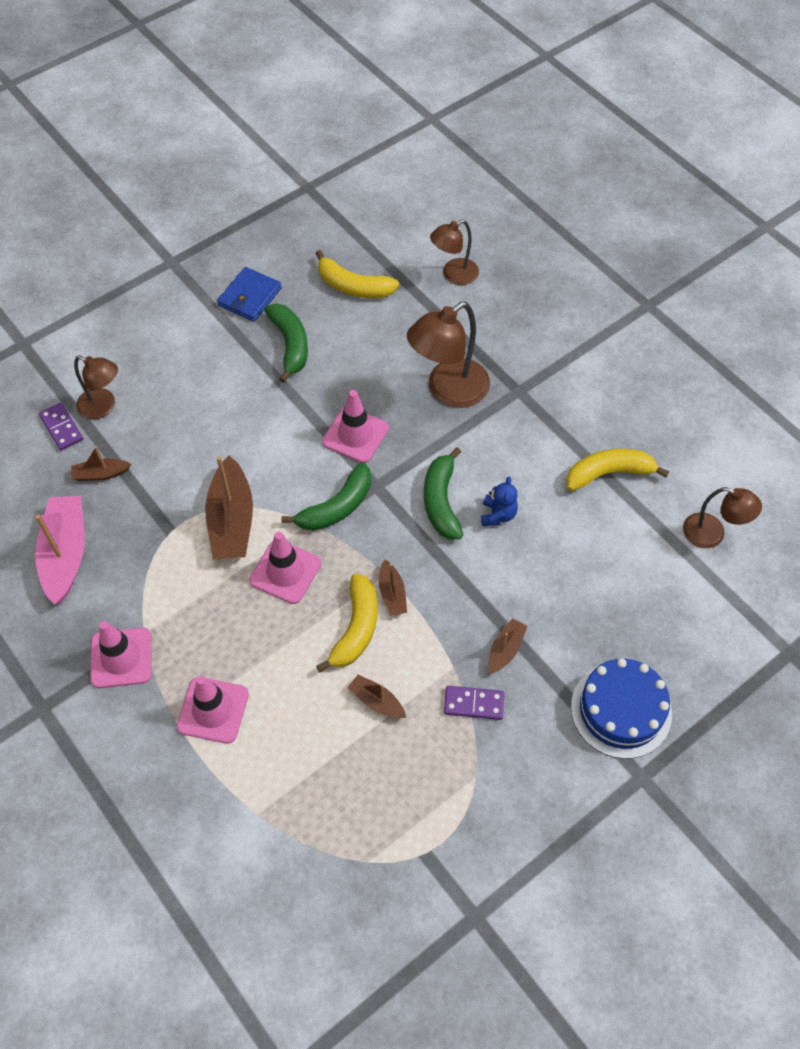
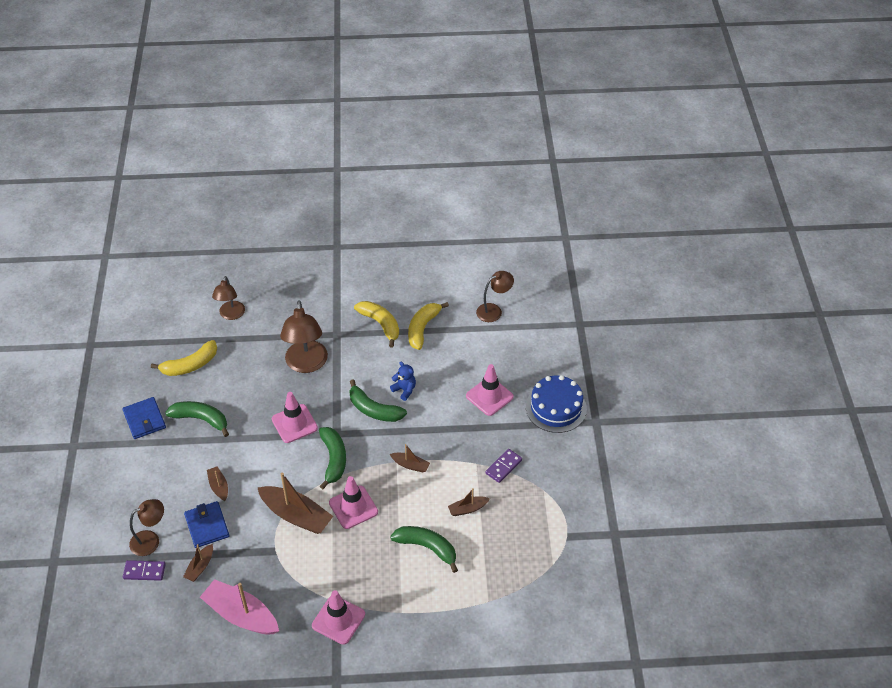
camera: 55 degrees left, 10 degrees down
(157, 445) = (207, 526): none -> blue wallet
(213, 710) = (410, 590): pink traffic cone -> pink traffic cone (489, 396)
(286, 691) = (427, 547): none -> green banana
(356, 628) = (417, 494): yellow banana -> yellow banana (381, 324)
(505, 649) = (485, 435): brown boat -> brown boat (219, 486)

